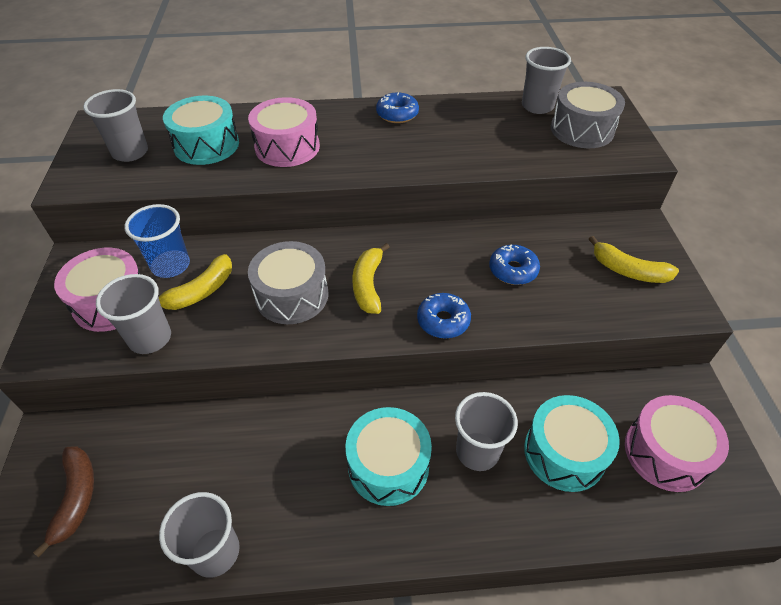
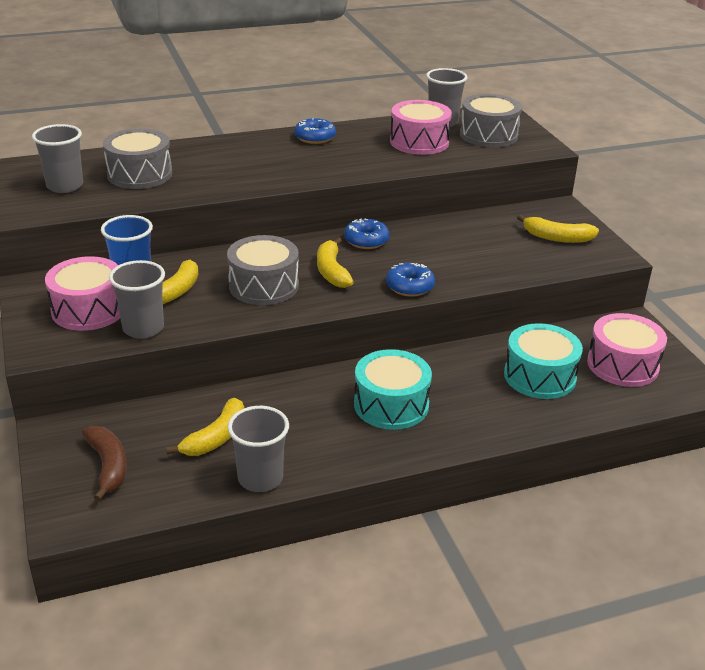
camera: 15 degrees left, 15 degrees down
(194, 478) = (216, 438): none -> yellow banana
(206, 145) = (139, 174): turquoise drum -> grey drum
(287, 147) = (221, 169): pink drum -> pink drum (419, 142)
(477, 451) = (465, 385): grey cup -> none
(513, 270) = (458, 248): blue donut -> blue donut (366, 240)

